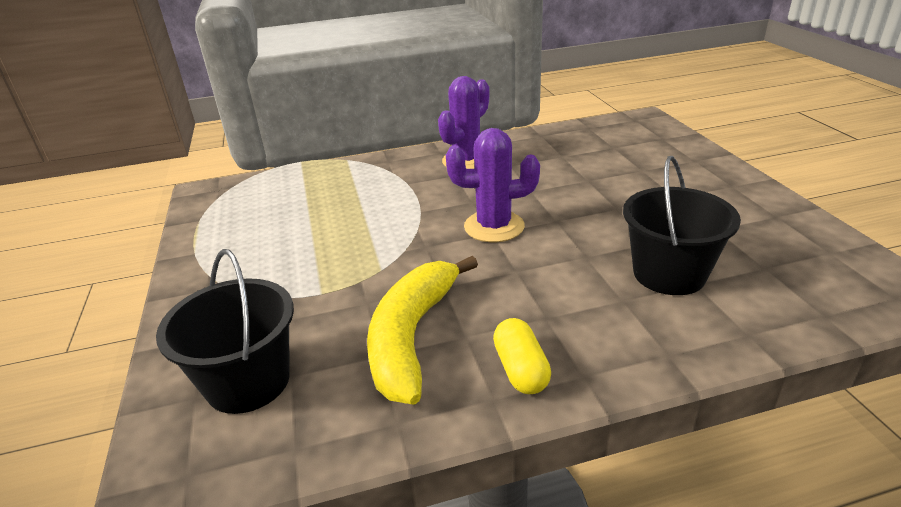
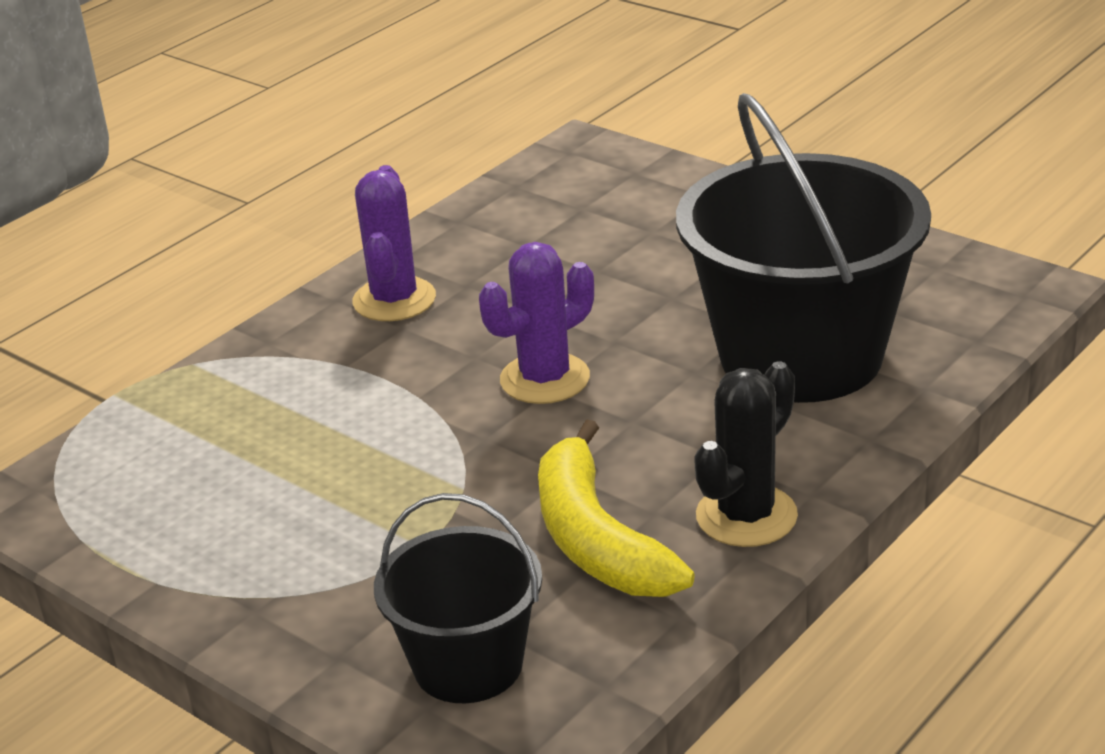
camera: 35 degrees left, 0 degrees up
(521, 369) = (746, 516): yellow capsule -> black cactus
(669, 274) = (801, 356): black bucket -> black bucket, size x1.80

